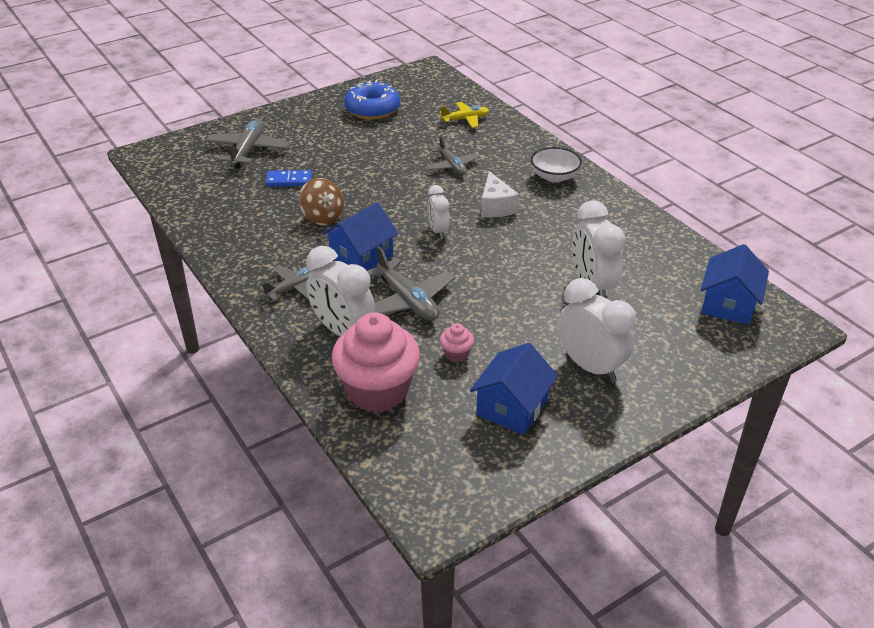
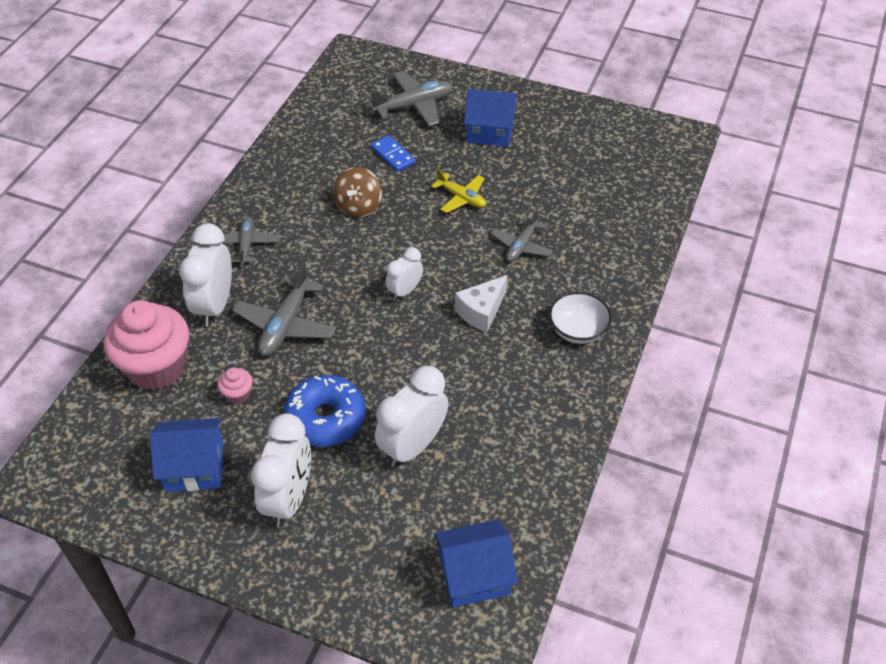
camera: 55 degrees right, 10 degrees up
(293, 288) = (246, 245): grey plane -> grey plane turned 105 degrees counterclockwise
(362, 257) = (323, 262): blue house -> blue house (490, 131)
(372, 109) = (563, 140): blue donut -> blue donut (326, 418)
(465, 119) = (615, 212): yellow plane -> yellow plane (461, 198)

